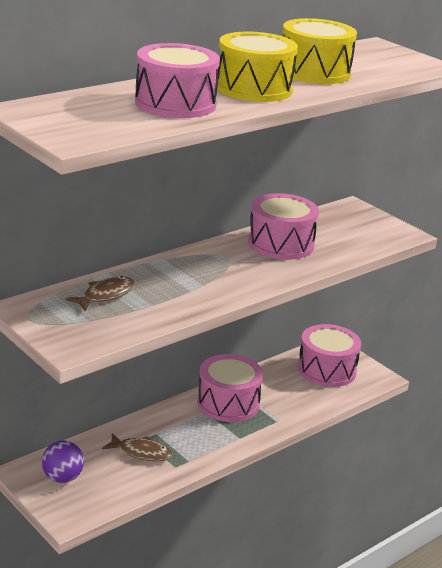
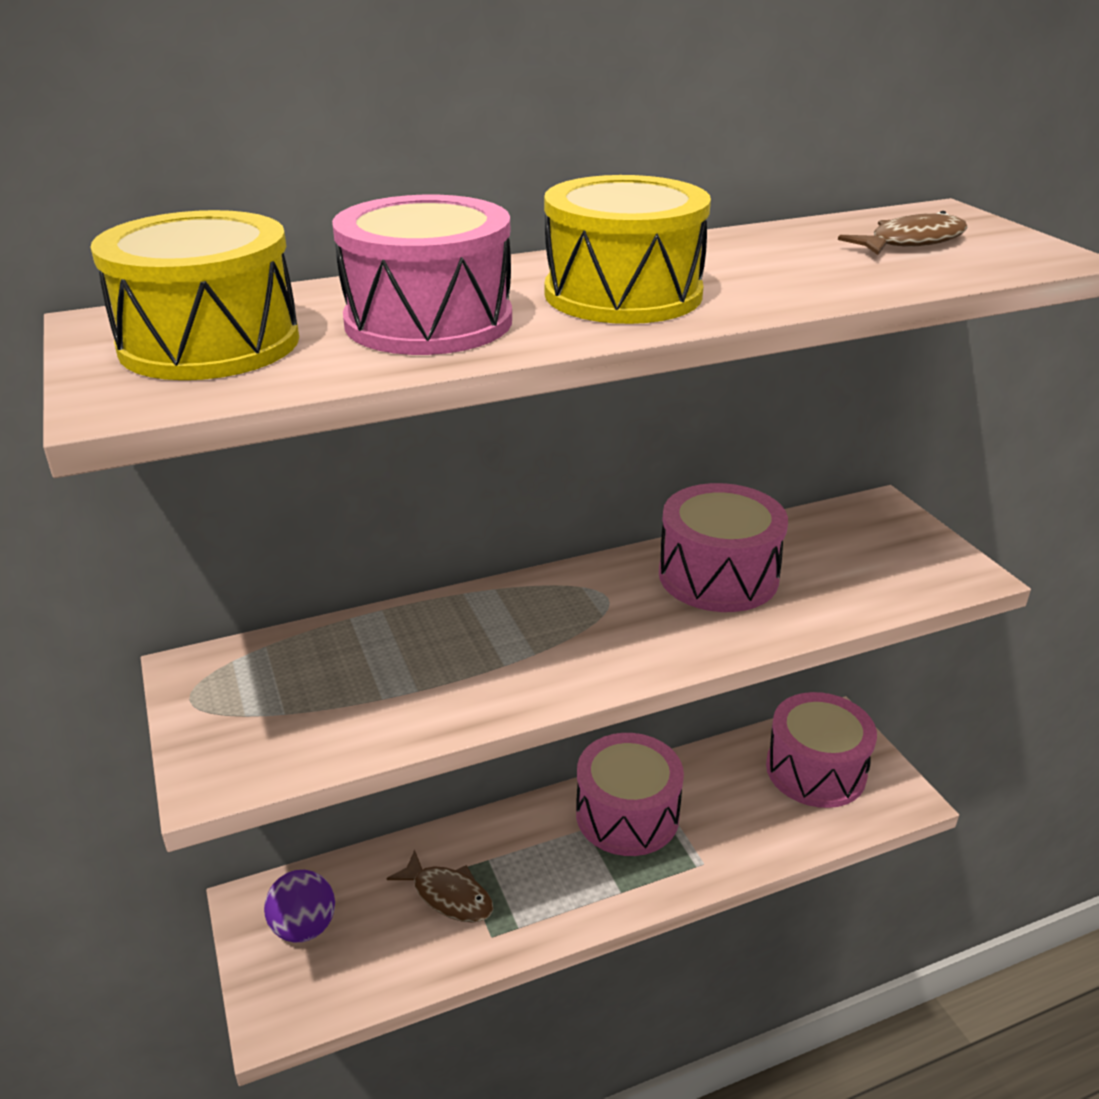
camera: 20 degrees right, 5 degrees up
(105, 295) = (350, 659): brown fish -> brown fish (911, 242)
(314, 72) = (778, 263): yellow drum -> yellow drum (210, 343)

